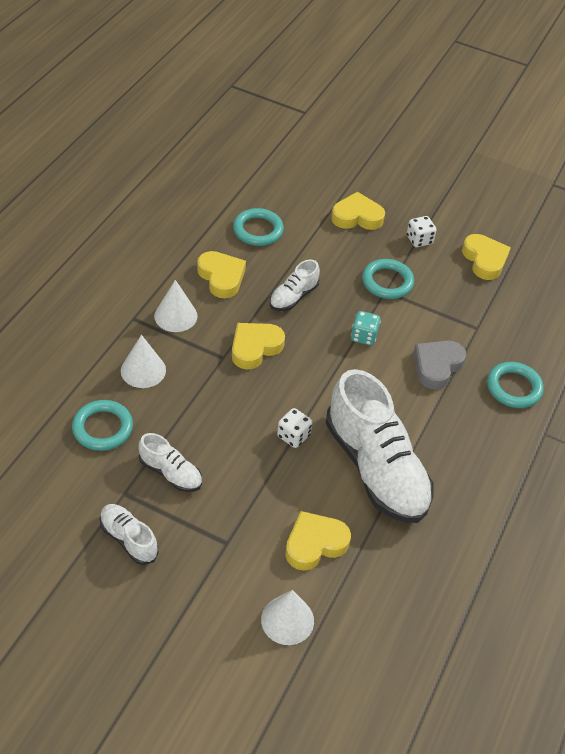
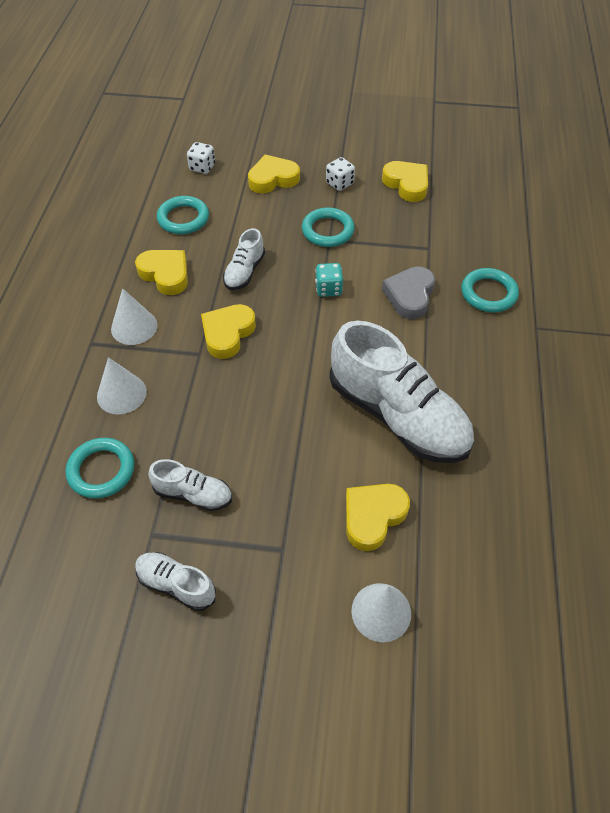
camera: 15 degrees left, 5 degrees up
(293, 436) = (303, 410): white dice -> white dice (202, 167)

